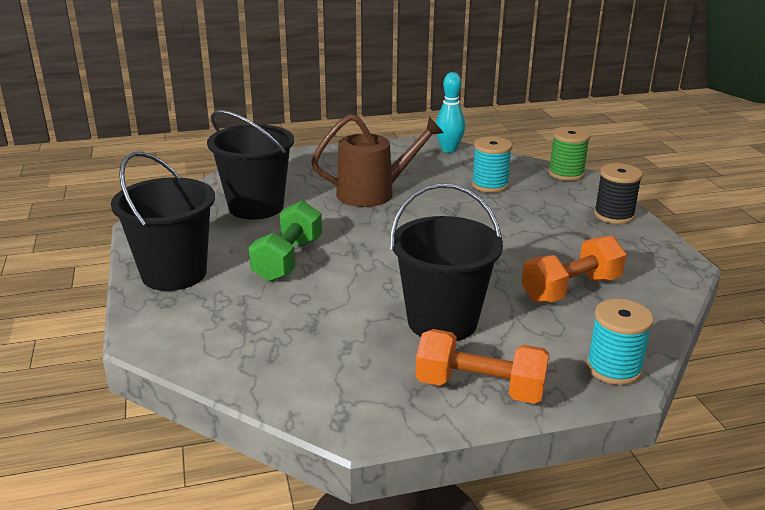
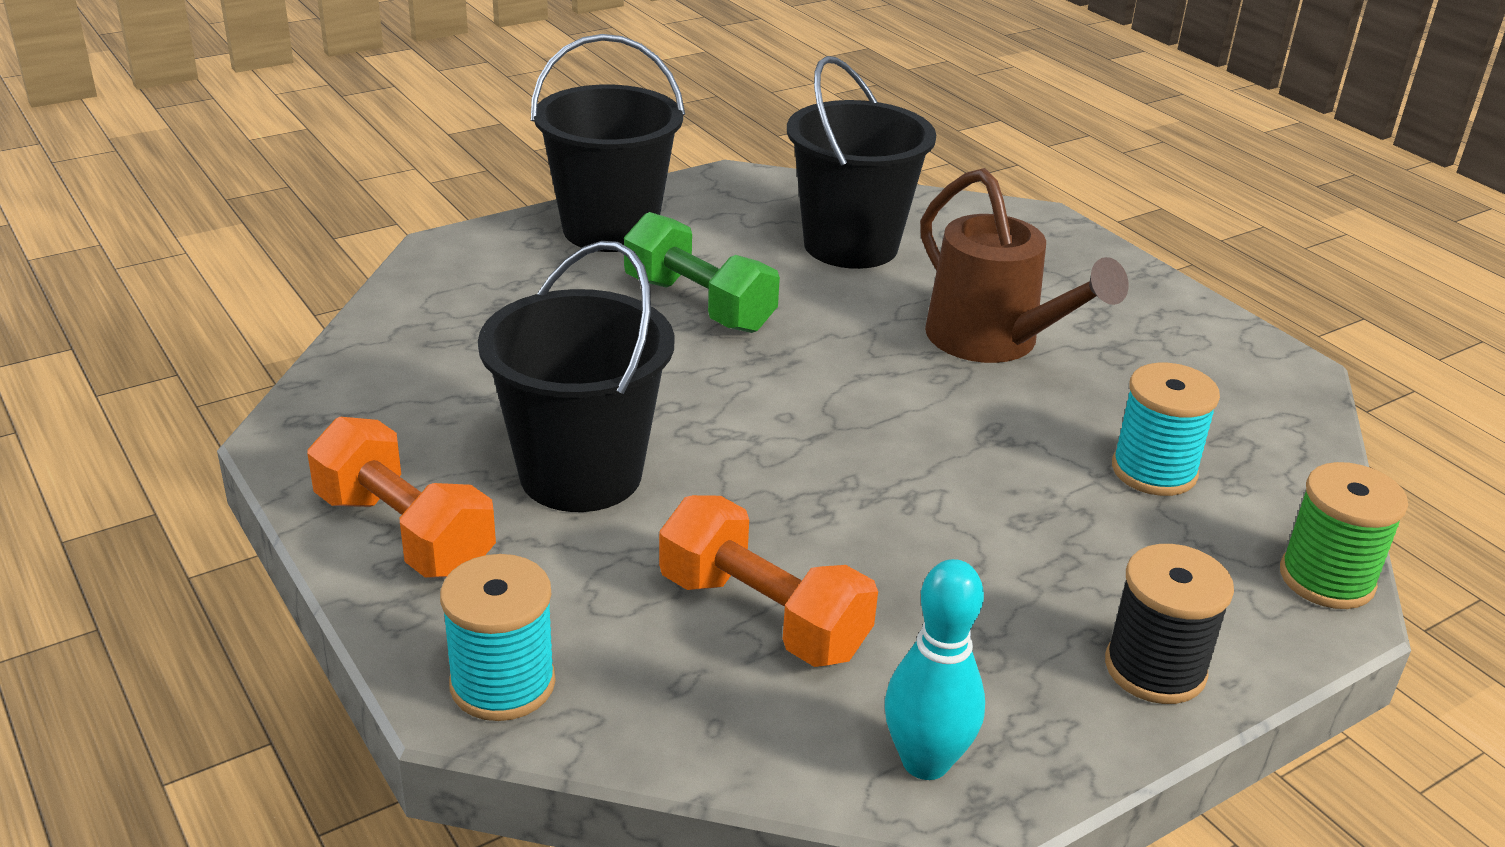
camera: 70 degrees right, 5 degrees up
(288, 259) = (699, 304): green dumbbell -> green dumbbell turned 45 degrees clockwise
(448, 149) = (1285, 398): turquoise bowling pin -> turquoise bowling pin (925, 762)
(480, 388) = (404, 533): orange dumbbell -> orange dumbbell turned 45 degrees counterclockwise

